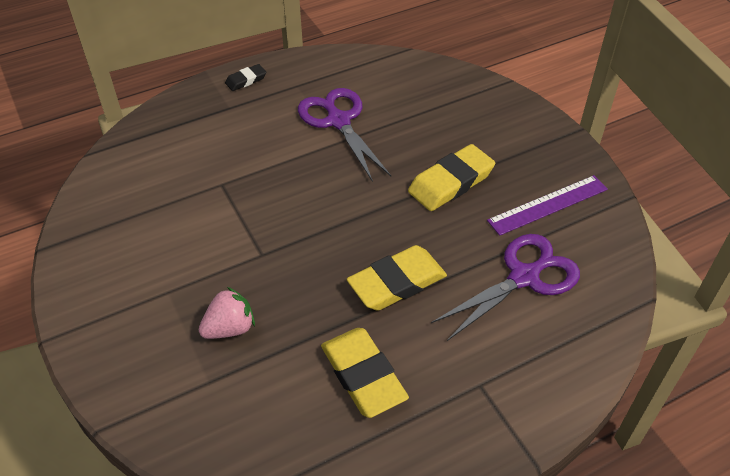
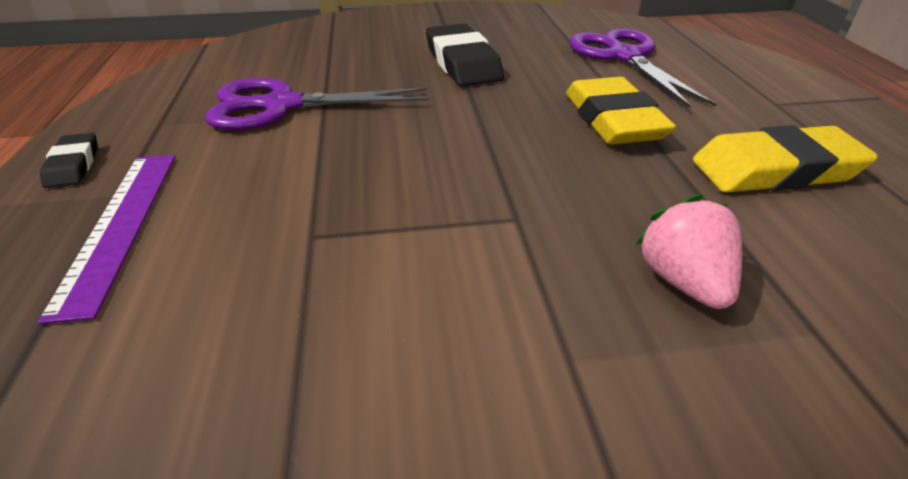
camera: 70 degrees left, 10 degrees down
(451, 182) = (462, 63): yellow eraser -> black eraser
(548, 205) = (528, 30): purple ruler -> purple ruler (120, 225)

